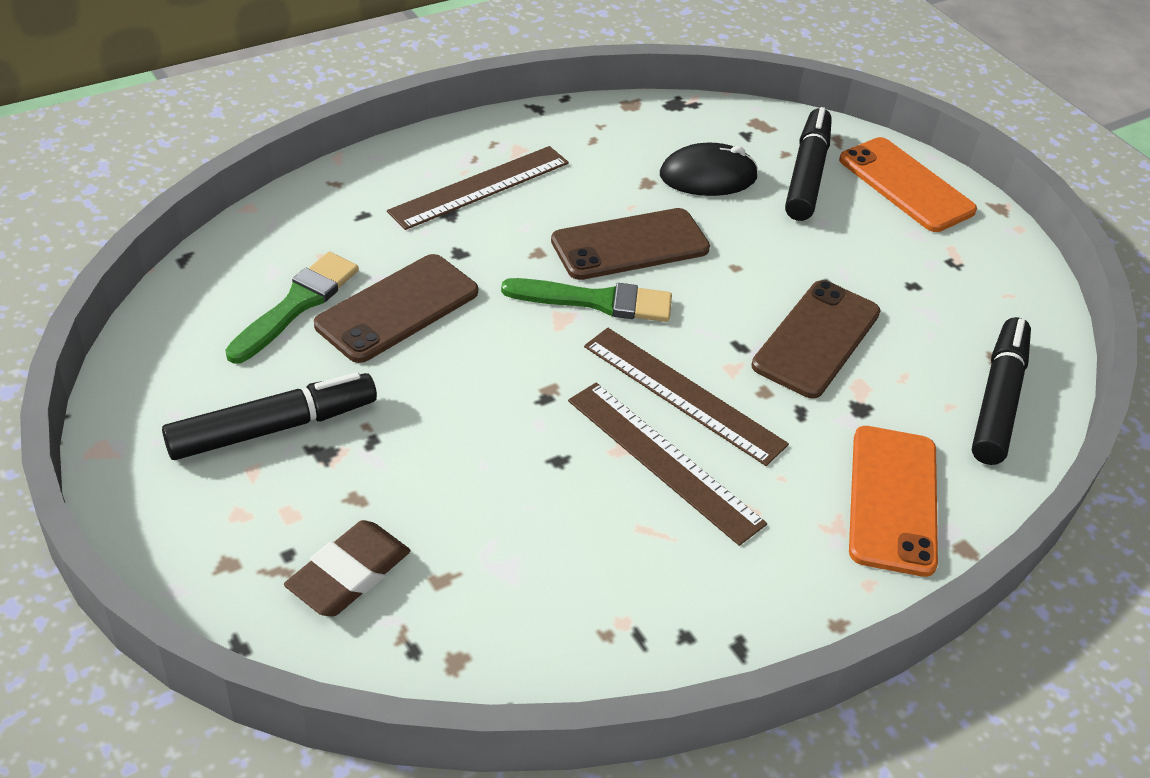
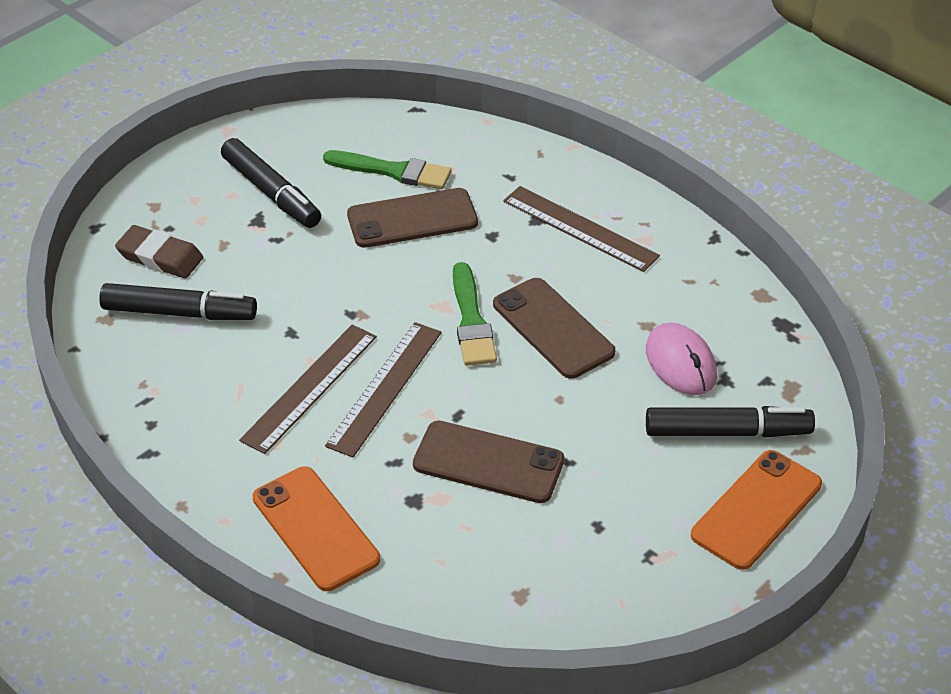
camera: 80 degrees right, 0 degrees up
(397, 308) = (412, 219): brown phone -> brown phone turned 45 degrees counterclockwise
(708, 176) = (680, 363): black mouse -> pink mouse
(892, 499) = (315, 528): orange phone -> orange phone turned 60 degrees clockwise
(998, 400) = (463, 596): black marker -> black marker (179, 313)

